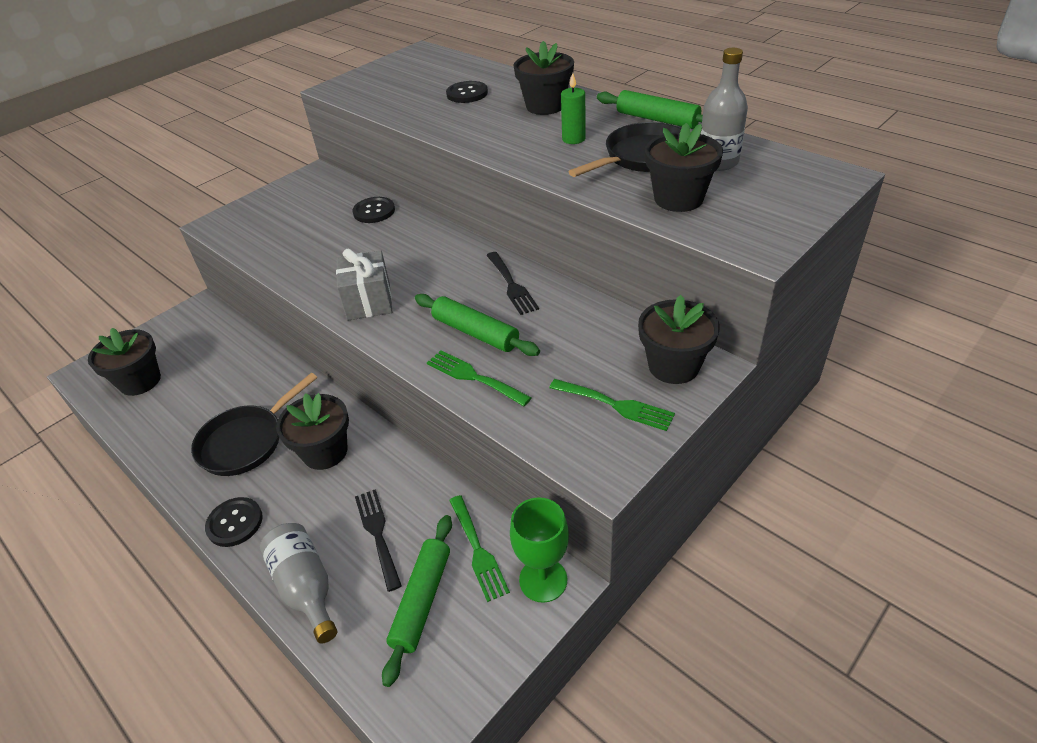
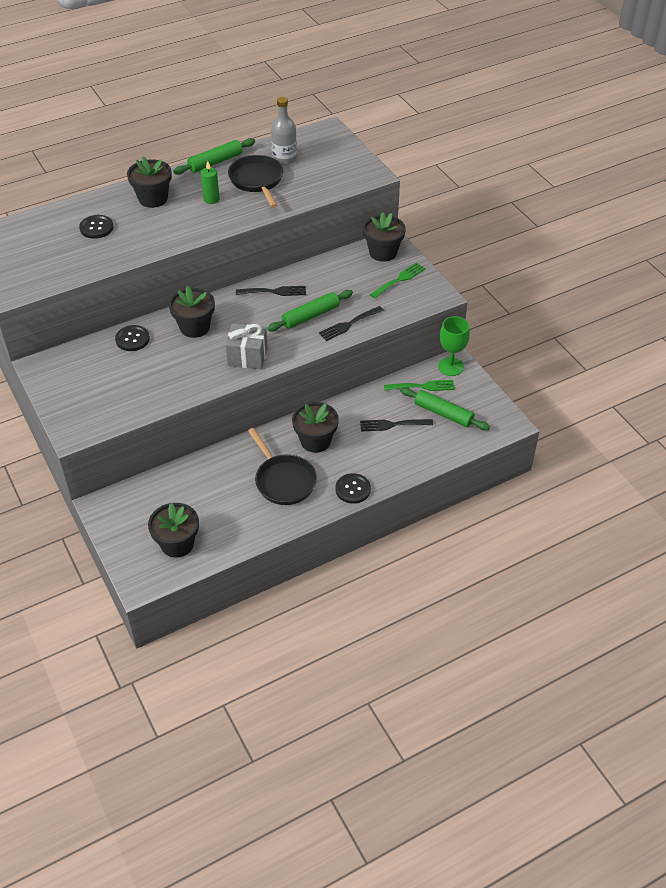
camera: 75 degrees left, 5 degrees up
(306, 587) = (415, 459): grey bottle -> none
(473, 377) = (349, 324): green fork -> black fork
(678, 198) = (311, 183): black flower pot -> black flower pot (194, 327)

